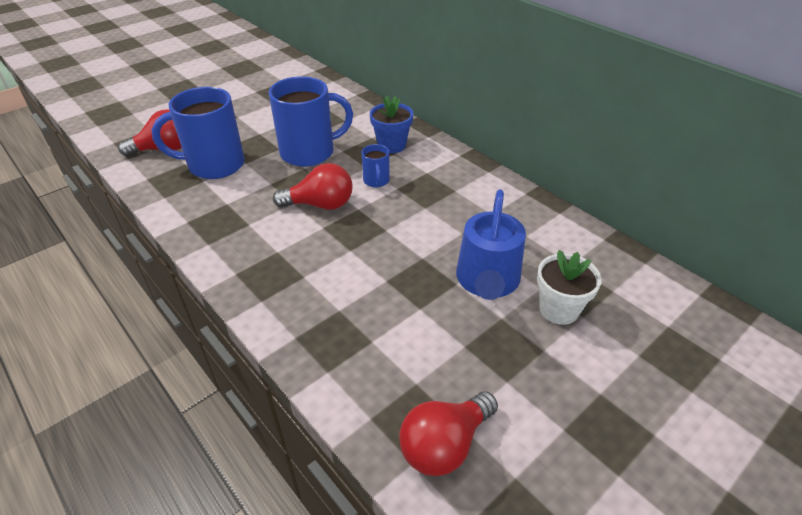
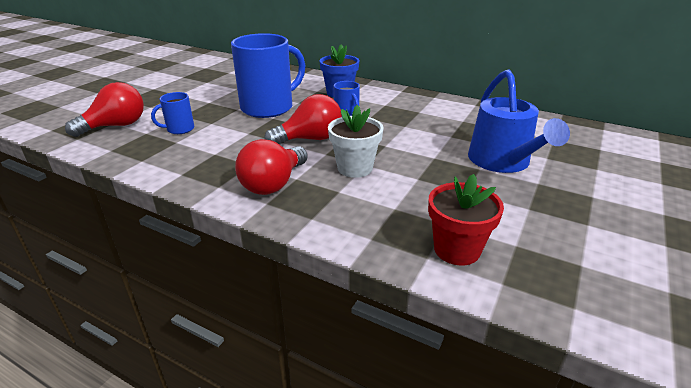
camera: 20 degrees left, 10 degrees down
(214, 165) = (179, 129): blue mug -> blue mug, size x0.47
(358, 372) = (457, 250): none -> red flower pot
(444, 445) = (587, 284): red light bulb -> red light bulb (273, 184)
(559, 309) = (575, 168): white flower pot -> white flower pot (355, 168)

